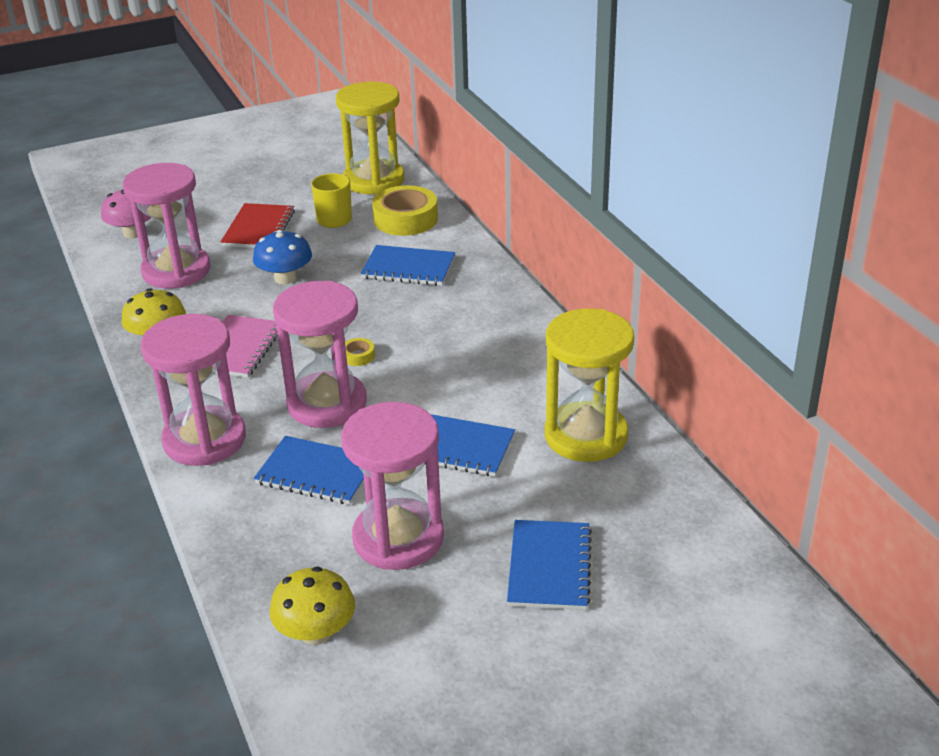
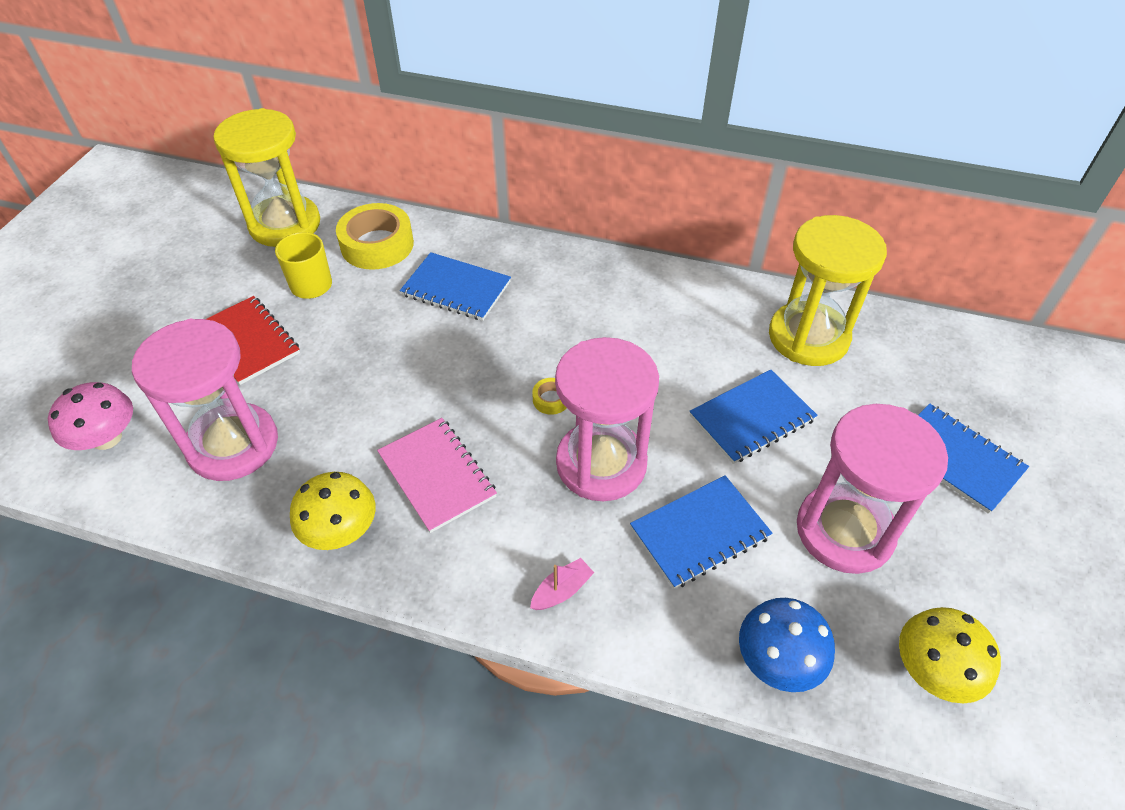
camera: 50 degrees left, 15 degrees up
(204, 440) = (562, 590): pink hourglass -> pink boat
(285, 278) = (361, 373): blue mushroom -> blue mushroom (778, 660)
(408, 268) = (456, 289): blue notebook -> blue notebook turned 60 degrees clockwise

